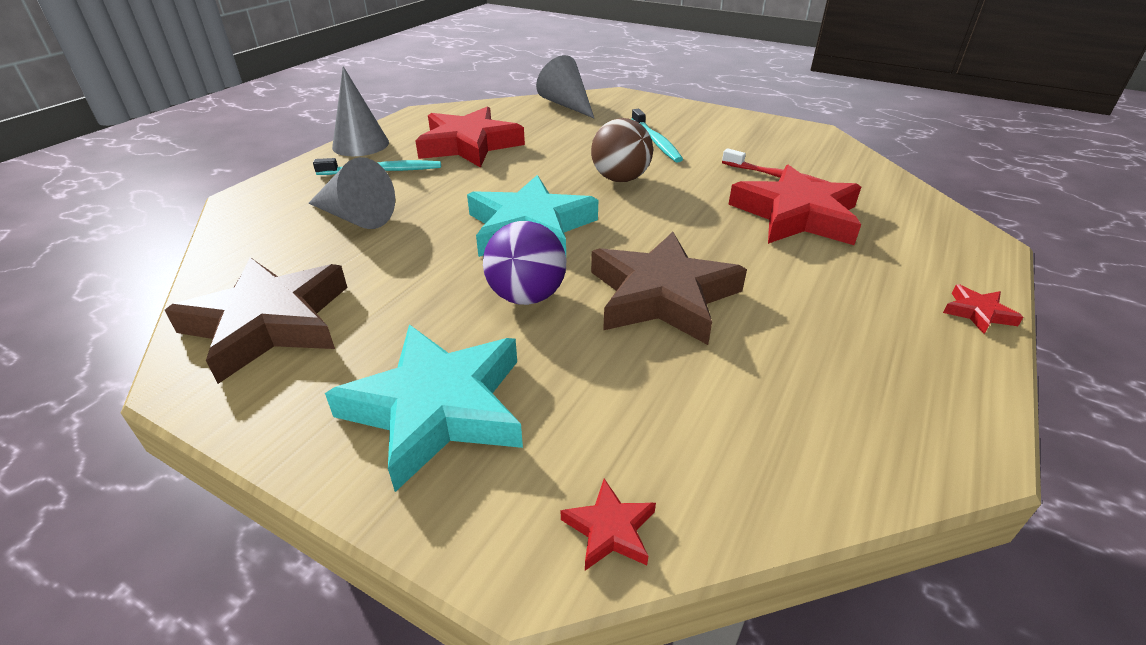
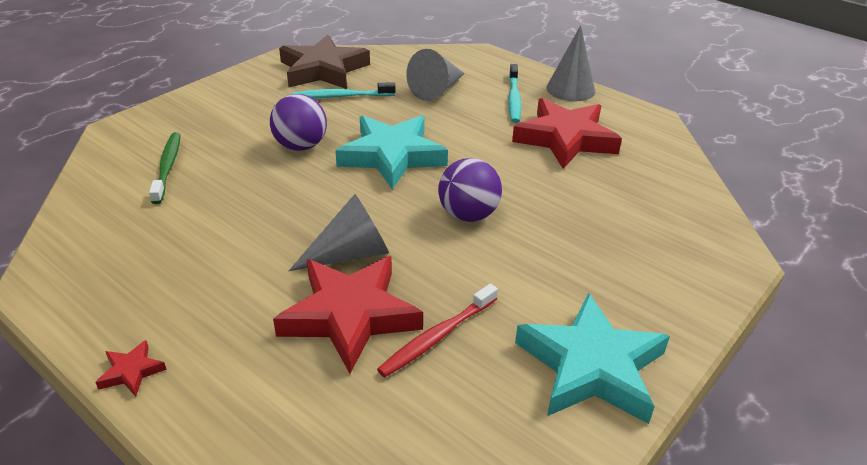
camera: 100 degrees right, 0 degrees up
(437, 408) = (220, 113): turquoise star -> turquoise star (591, 366)
(566, 105) = (689, 210): grey cone -> grey cone (350, 254)
(610, 529) = (109, 150): red star -> none
(620, 179) = (468, 215): brown ball -> purple ball
(631, 417) = (167, 167): none -> green toothbrush
(656, 141) = (564, 259): turquoise toothbrush -> turquoise toothbrush (341, 96)
(662, 296) = (267, 200): brown star -> none

